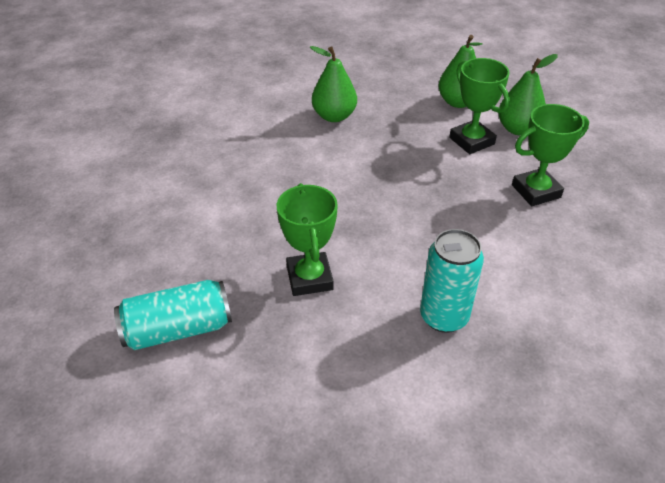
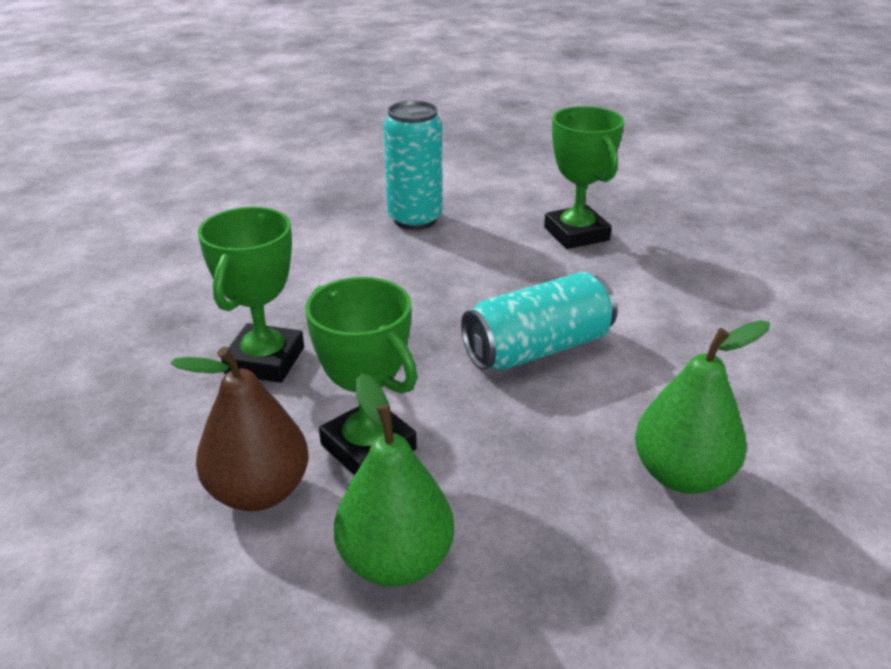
camera: 170 degrees right, 10 degrees down
(178, 329) = (683, 190): turquoise can -> turquoise can (537, 348)
(518, 129) = (259, 492): green pear -> brown pear
(536, 191) = (265, 360): green trophy -> green trophy turned 45 degrees counterclockwise

